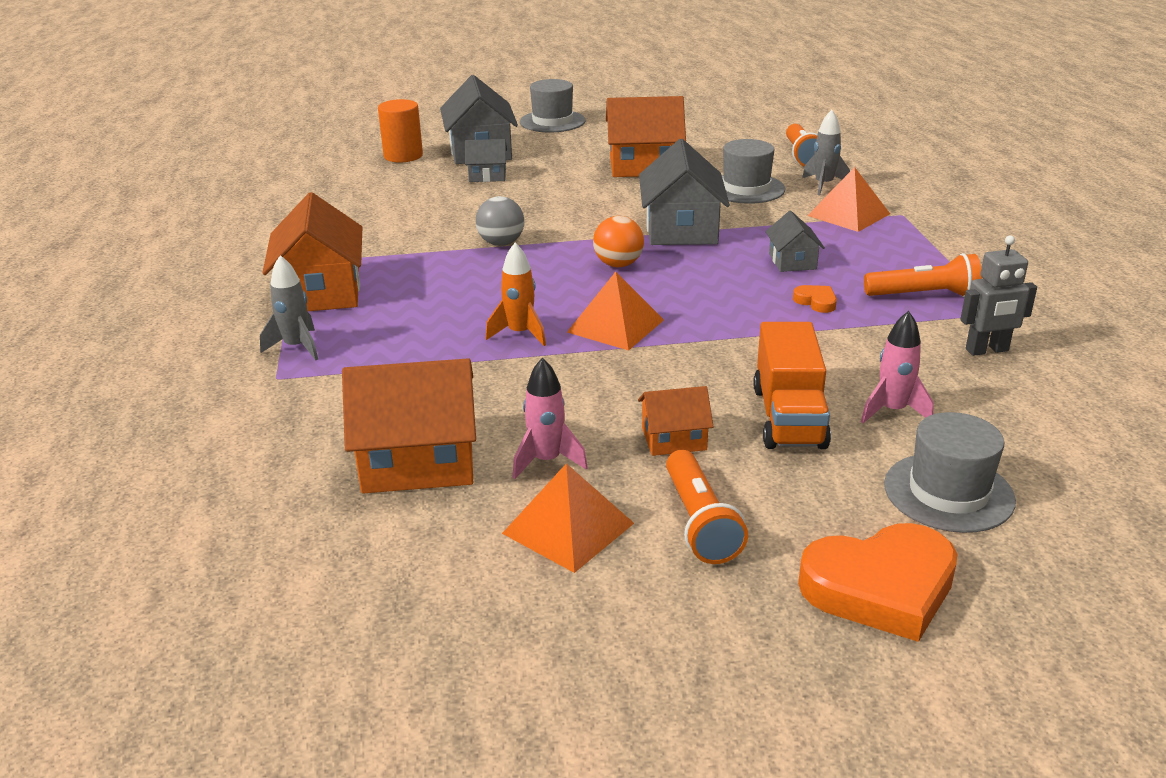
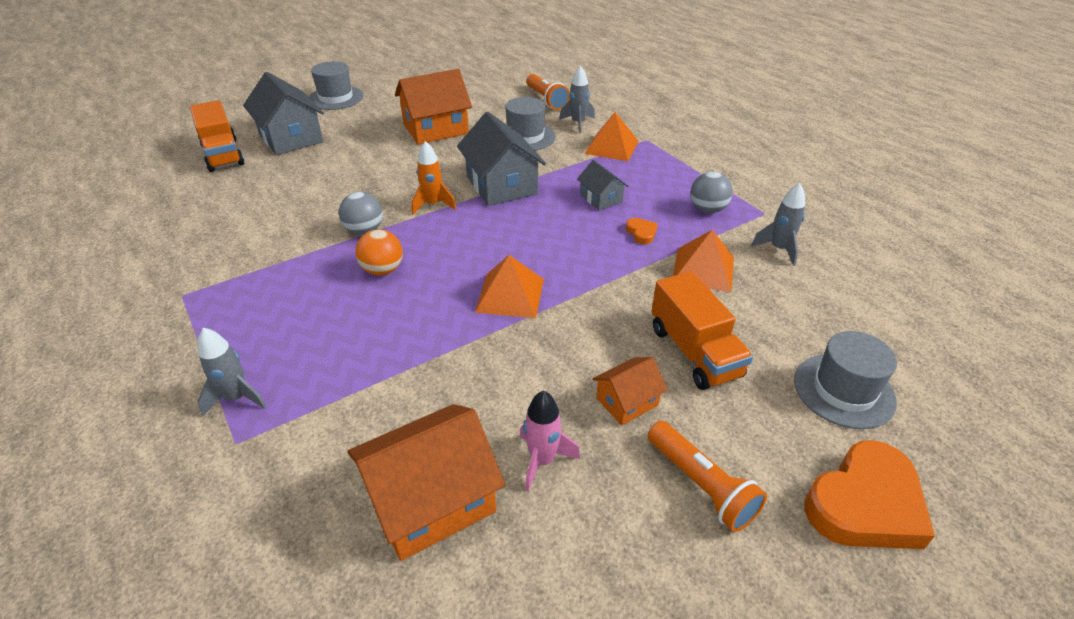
camera: 25 degrees left, 10 degrees up
(321, 291) = (226, 324): orange house -> none
(403, 156) = (223, 155): orange cylinder -> orange truck
(487, 176) = (311, 162): grey house -> none
(520, 334) = (437, 325): orange rocket -> orange rocket (433, 205)
(568, 528) = (605, 532): orange pyramid -> orange pyramid (703, 269)
(618, 264) = (474, 231): orange ball -> orange ball (382, 270)
(816, 302) = (641, 233): orange heart -> orange heart turned 45 degrees clockwise
(892, 411) = (758, 323): pink rocket -> none
(924, 295) = (707, 209): orange flashlight -> grey ball
(987, 350) = (779, 249): grey robot -> grey rocket

